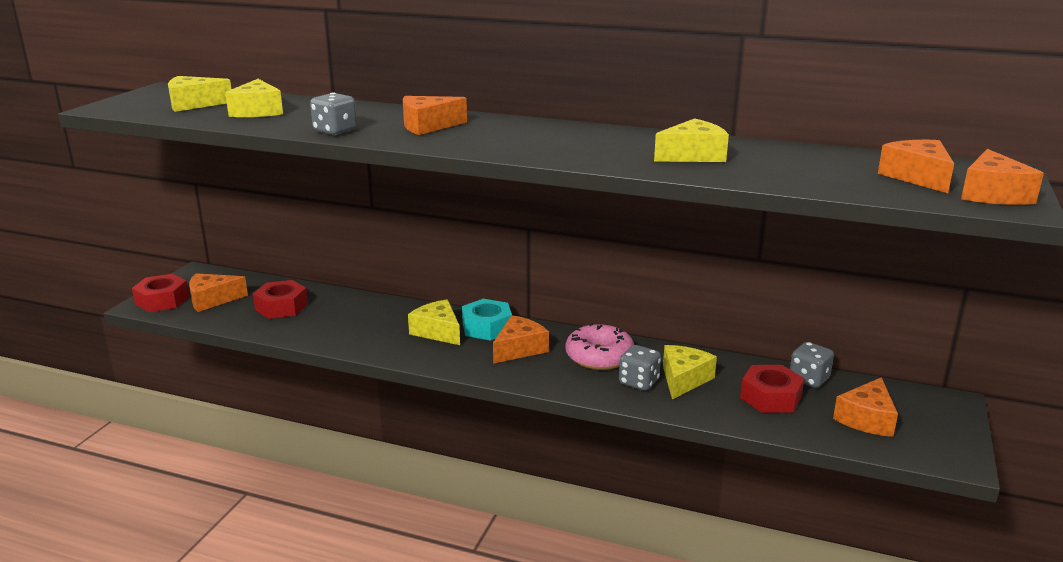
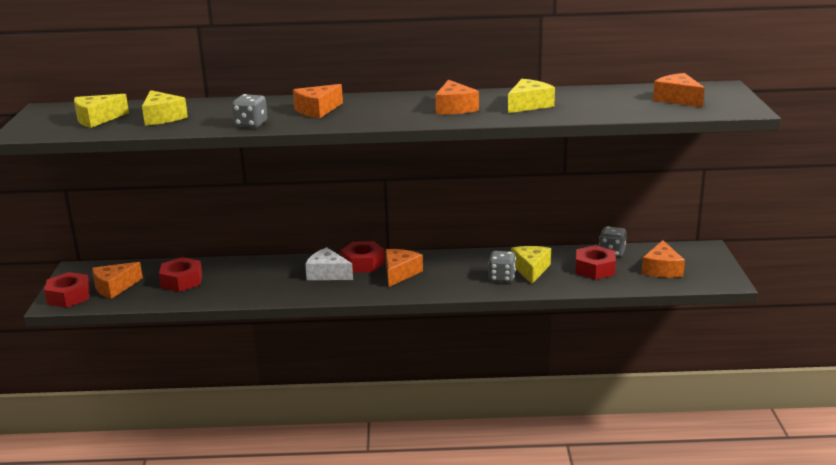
camera: 20 degrees left, 0 degrees up
(437, 331) = (327, 274): yellow cheese -> white cheese
(487, 327) = (363, 263): turquoise nut -> red nut
(599, 356) = (462, 267): pink donut -> none
(992, 194) = (727, 104): orange cheese -> orange cheese (454, 108)

